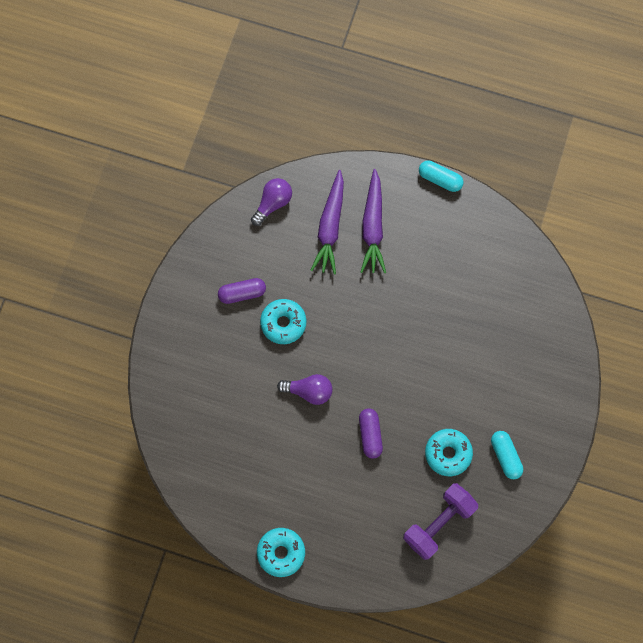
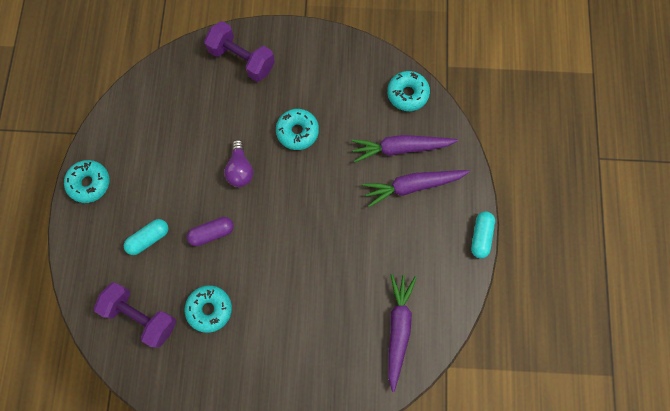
camera: 75 degrees right, 0 degrees up
(182, 361) = (242, 59): none -> purple dumbbell
(242, 293) = (316, 91): purple capsule -> none
(273, 203) = (407, 94): purple light bulb -> turquoise donut
(505, 456) = (219, 366): turquoise capsule -> turquoise capsule (149, 239)
(509, 280) = (398, 329): none -> purple carrot

